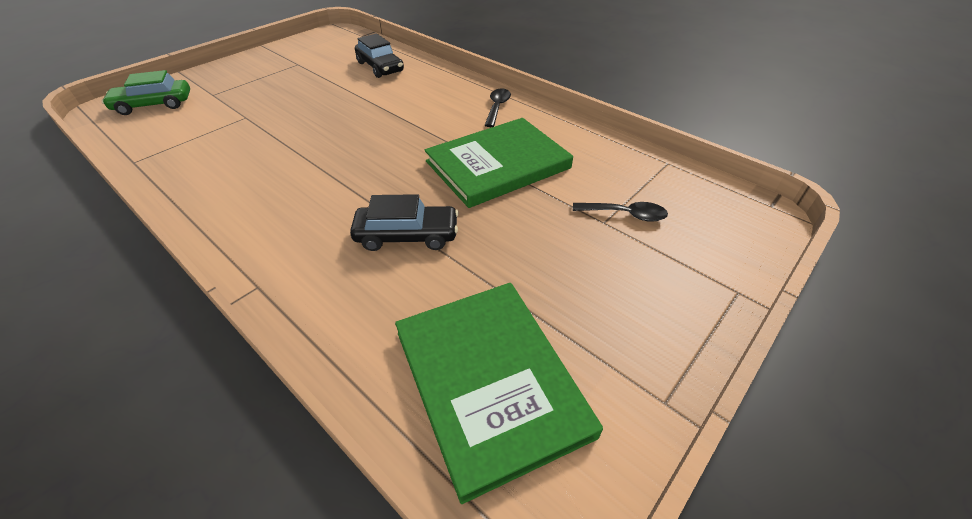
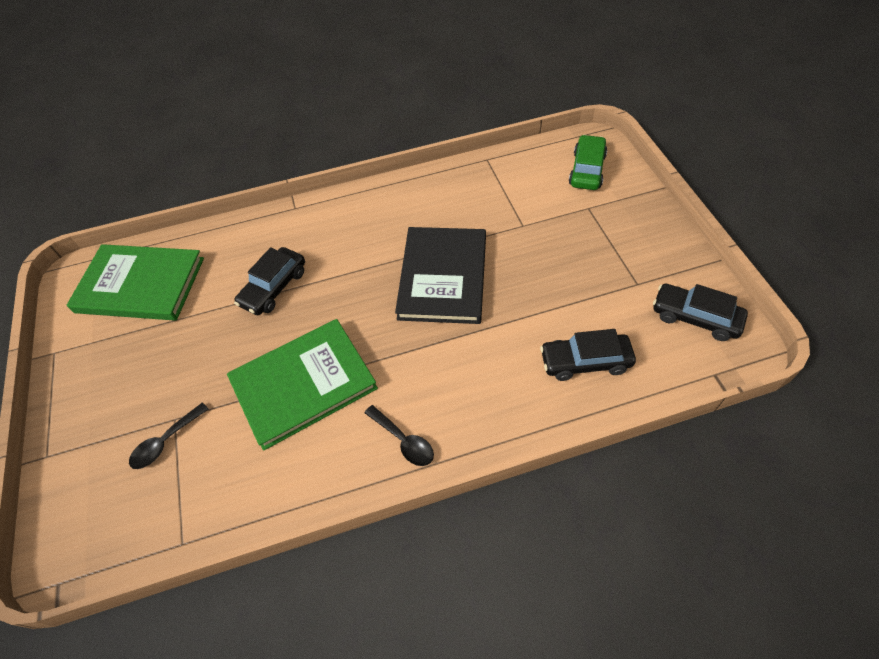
camera: 125 degrees right, 10 degrees up
(319, 45) = (695, 317): none -> black car
(331, 137) = (443, 277): none -> black book
(498, 165) = (303, 384): green book -> green book turned 60 degrees clockwise

